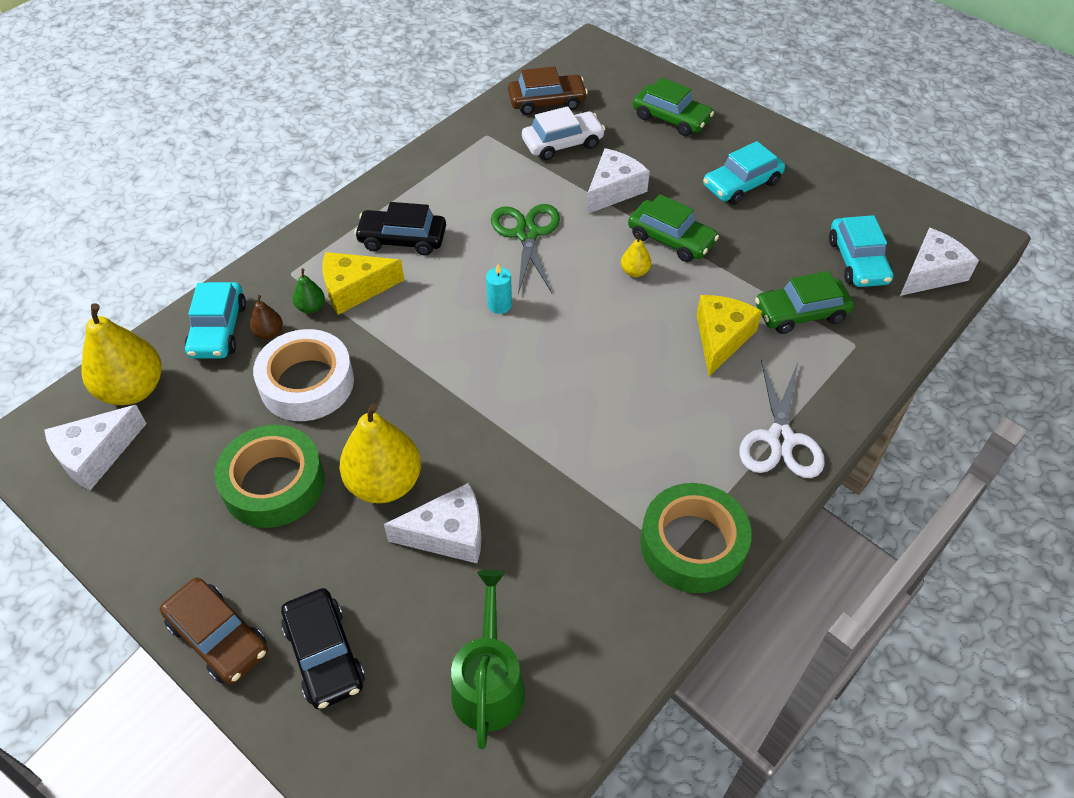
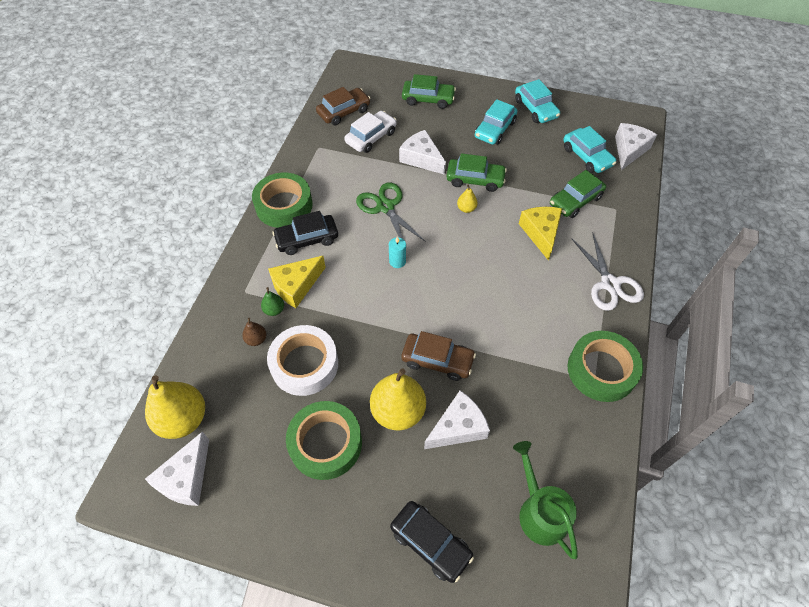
camera: 25 degrees left, 5 degrees up
(218, 329) = (218, 351): turquoise car -> turquoise car (535, 109)
(218, 637) = (354, 565): brown car -> brown car (437, 360)
(399, 190) = (284, 205): none -> green tape
(613, 190) = (421, 158): white cheese -> white cheese turned 60 degrees counterclockwise

